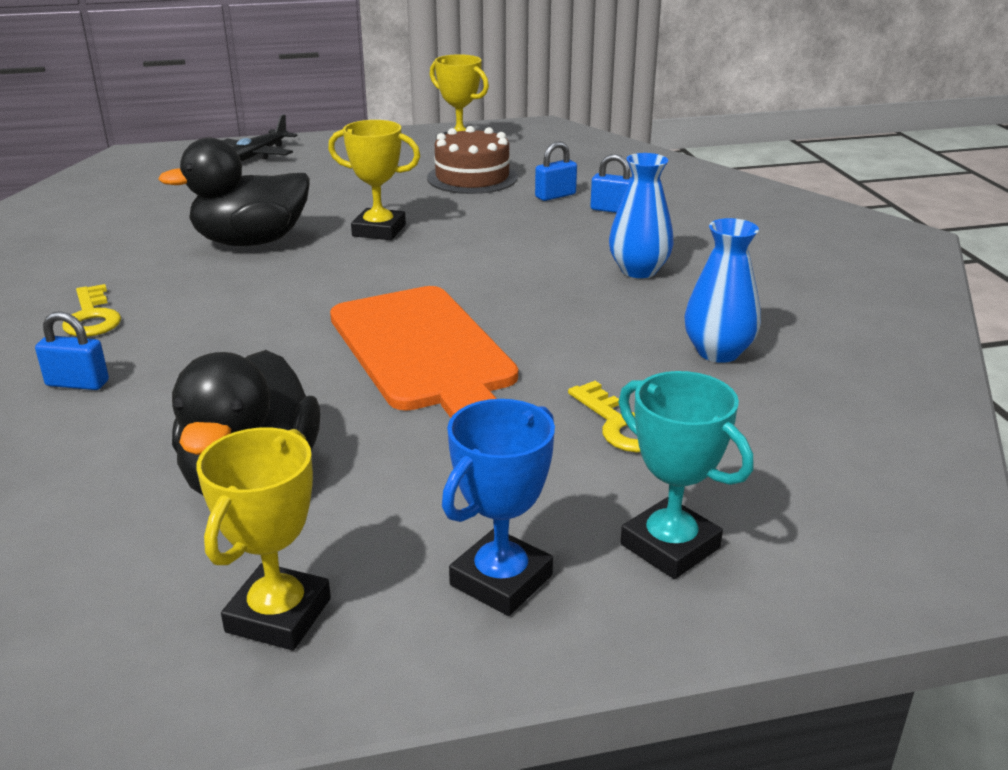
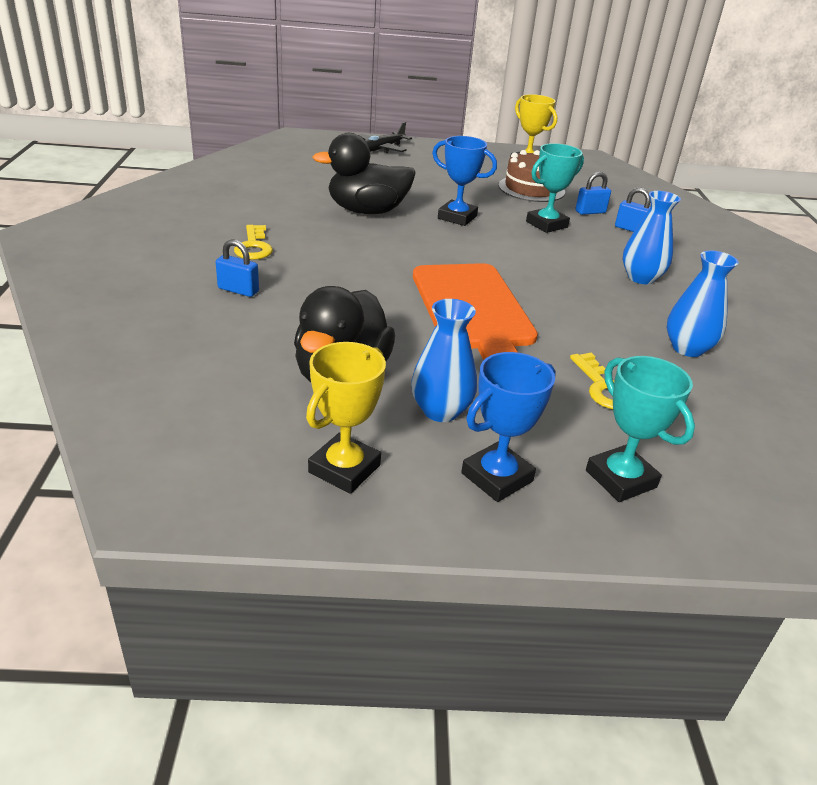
camera: 10 degrees right, 5 degrees up
(379, 230) = (457, 217): yellow trophy -> blue trophy
(404, 501) = (441, 411): none -> blue vase
(501, 221) = (546, 224): none -> turquoise trophy

